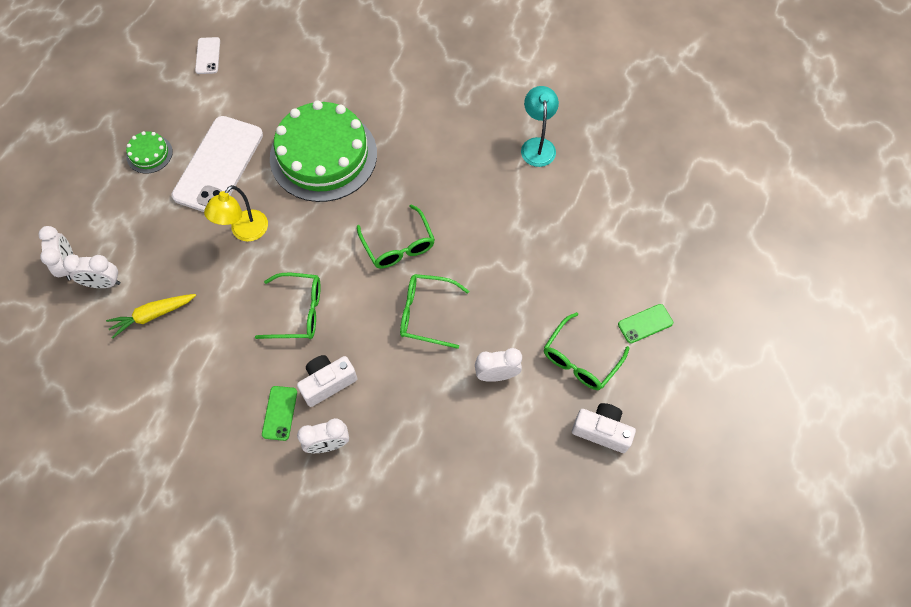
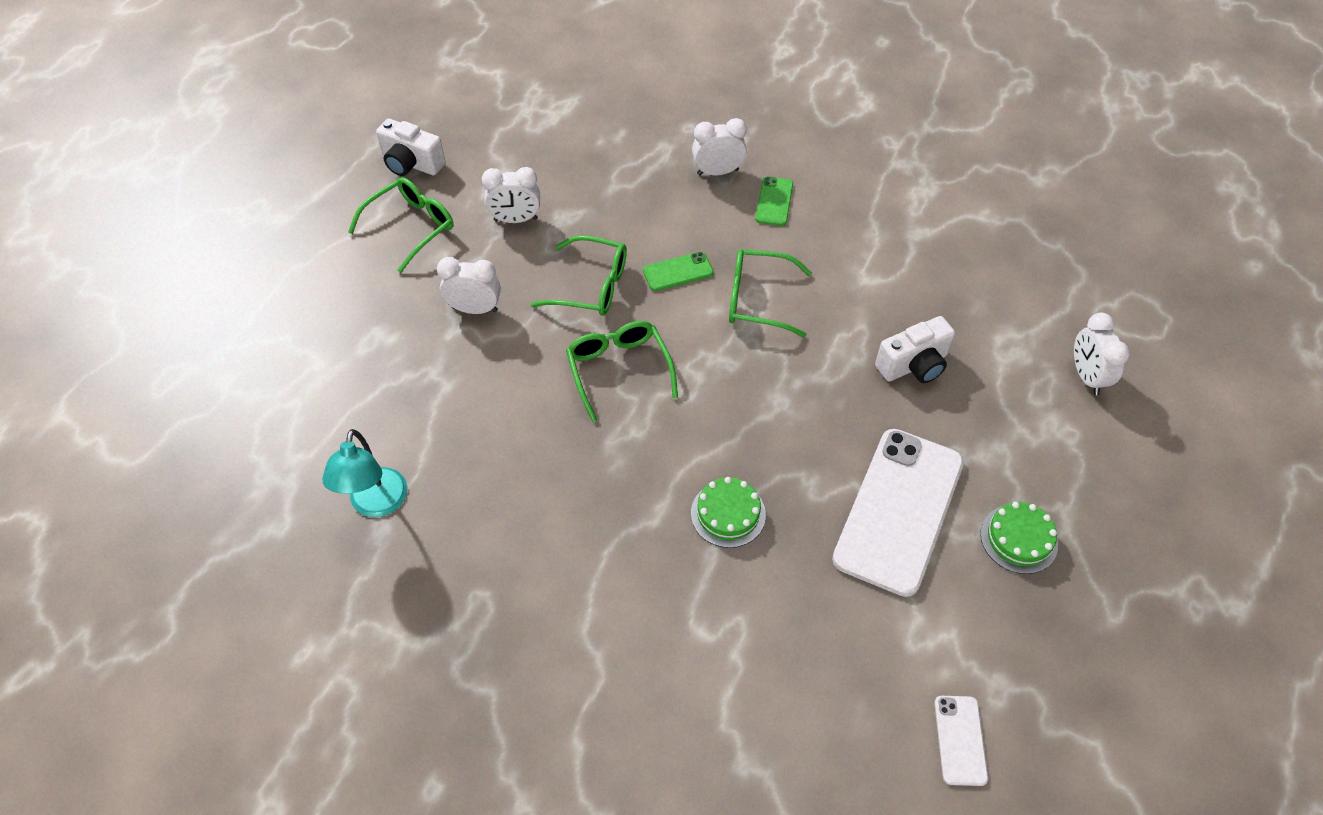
camera: 175 degrees left, 10 degrees down
(103, 283) = (1029, 351): white clock -> white clock (475, 309)
(152, 315) = (950, 308): yellow carrot -> none
(244, 232) = (842, 404): yellow lamp -> none
(323, 155) = (728, 514): green cake -> green cake, size x0.43
(327, 383) = (718, 225): white camera -> white camera (913, 365)
(645, 324) = (317, 257): green phone -> green phone (678, 272)

